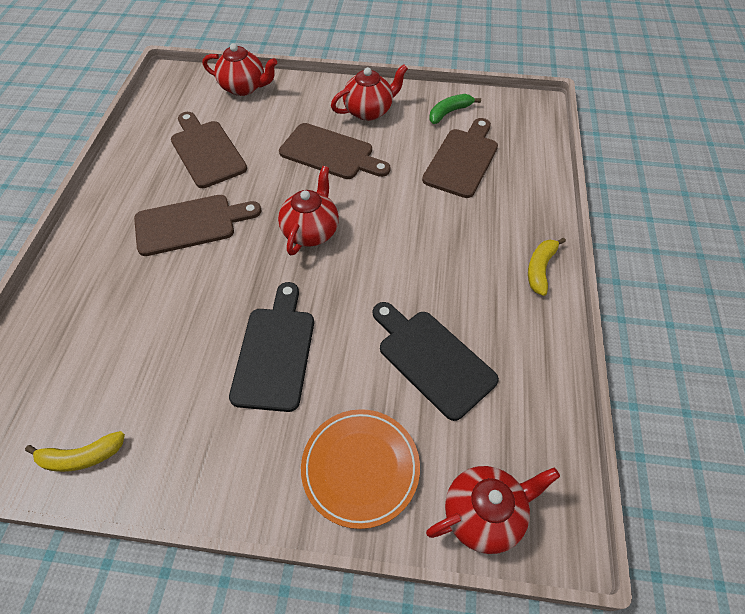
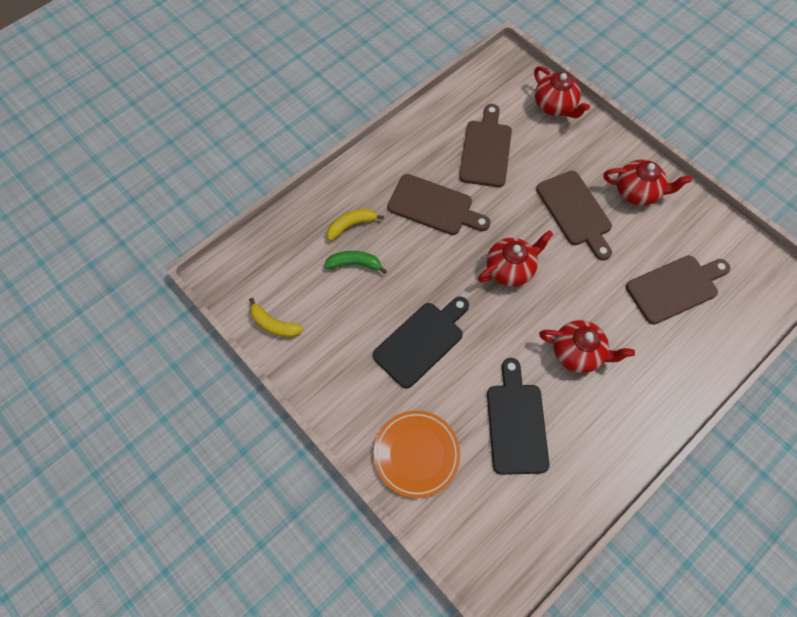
camera: 40 degrees right, 10 degrees up
(449, 112) = (704, 236): green banana -> green banana (354, 264)
(484, 514) = (465, 539): red teapot -> red teapot (577, 353)
(540, 269) = (652, 419): yellow banana -> yellow banana (351, 225)

